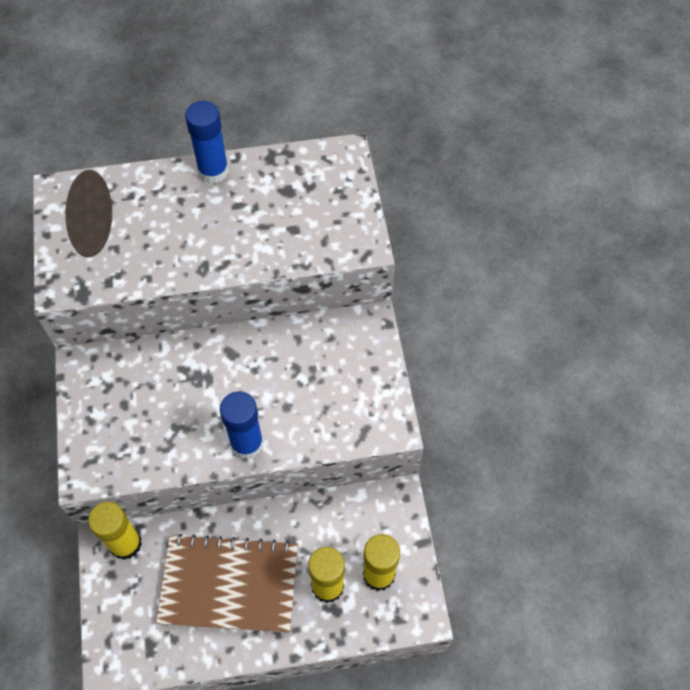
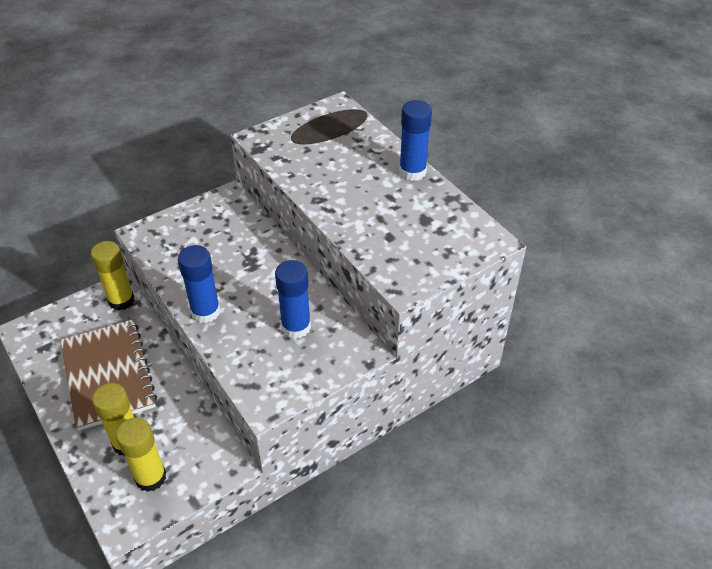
camera: 65 degrees right, 15 degrees down
(312, 367) = (296, 327): none -> blue glue stick

